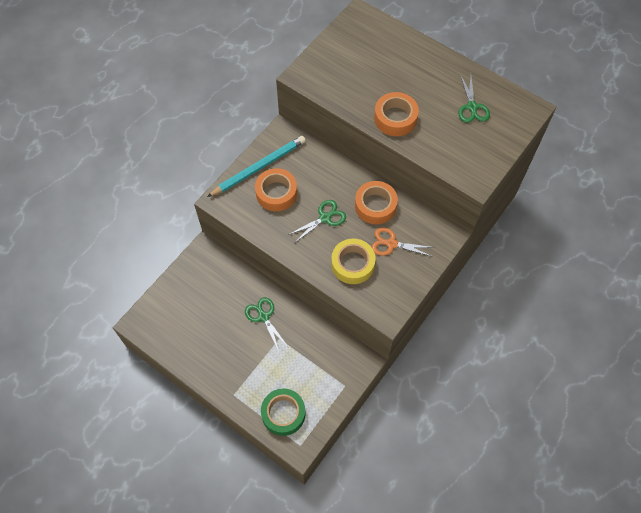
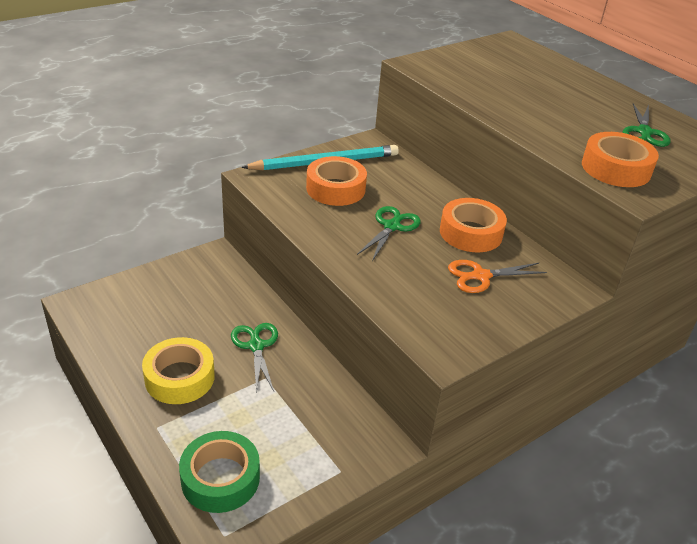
camera: 15 degrees right, 25 degrees down
(325, 218) = (392, 226): green scissors -> green scissors turned 45 degrees counterclockwise
(352, 264) = (412, 282): yellow tape -> yellow tape (179, 378)
(391, 244) = (481, 276): orange scissors -> orange scissors turned 45 degrees counterclockwise
(395, 118) = (528, 118): orange tape -> orange tape (616, 168)

